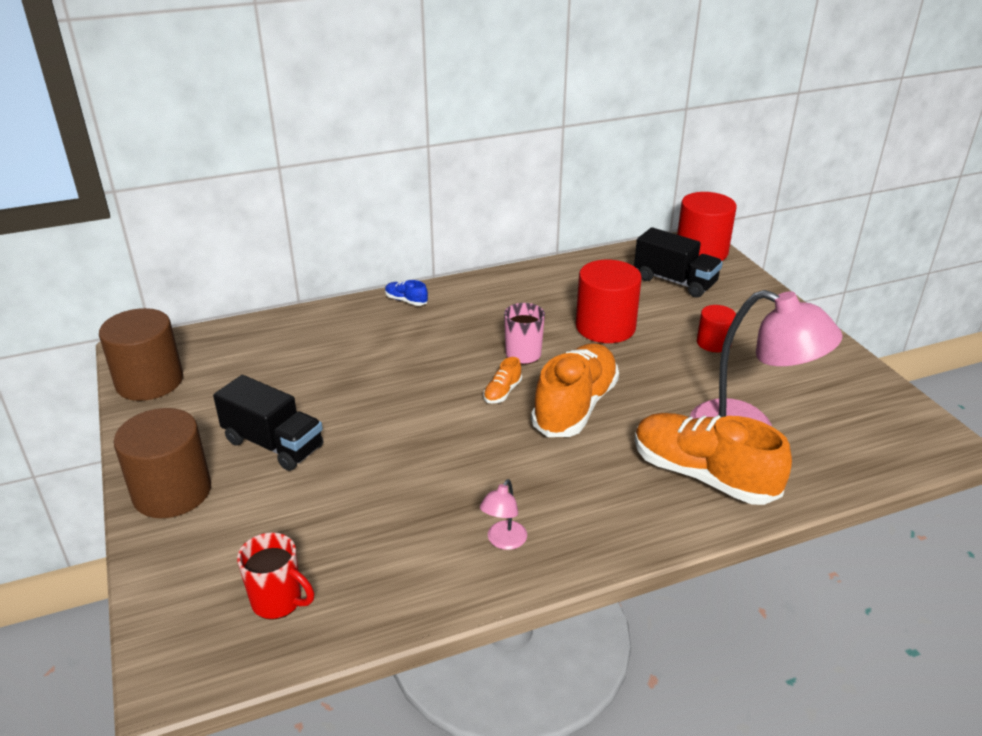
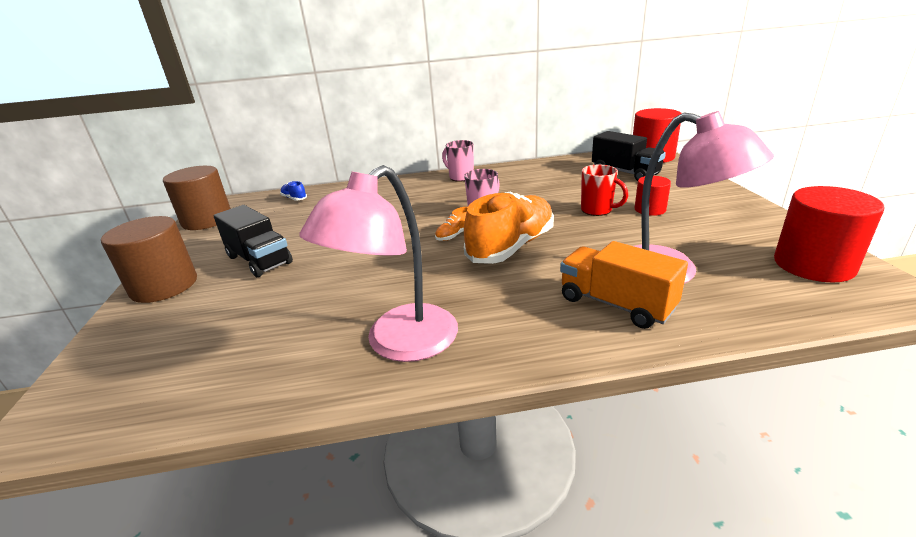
camera: 15 degrees right, 5 degrees down
(278, 601) = (175, 374): red mug -> red mug (597, 210)
(406, 301) = (411, 181): blue shoe -> blue shoe (294, 198)
(471, 292) = (460, 177): none -> pink mug
(503, 541) = (399, 344): pink lamp -> pink lamp, size x2.37
(605, 327) = (557, 198): red cylinder -> red cylinder (813, 265)
(703, 475) = (616, 304): orange shoe -> orange truck

